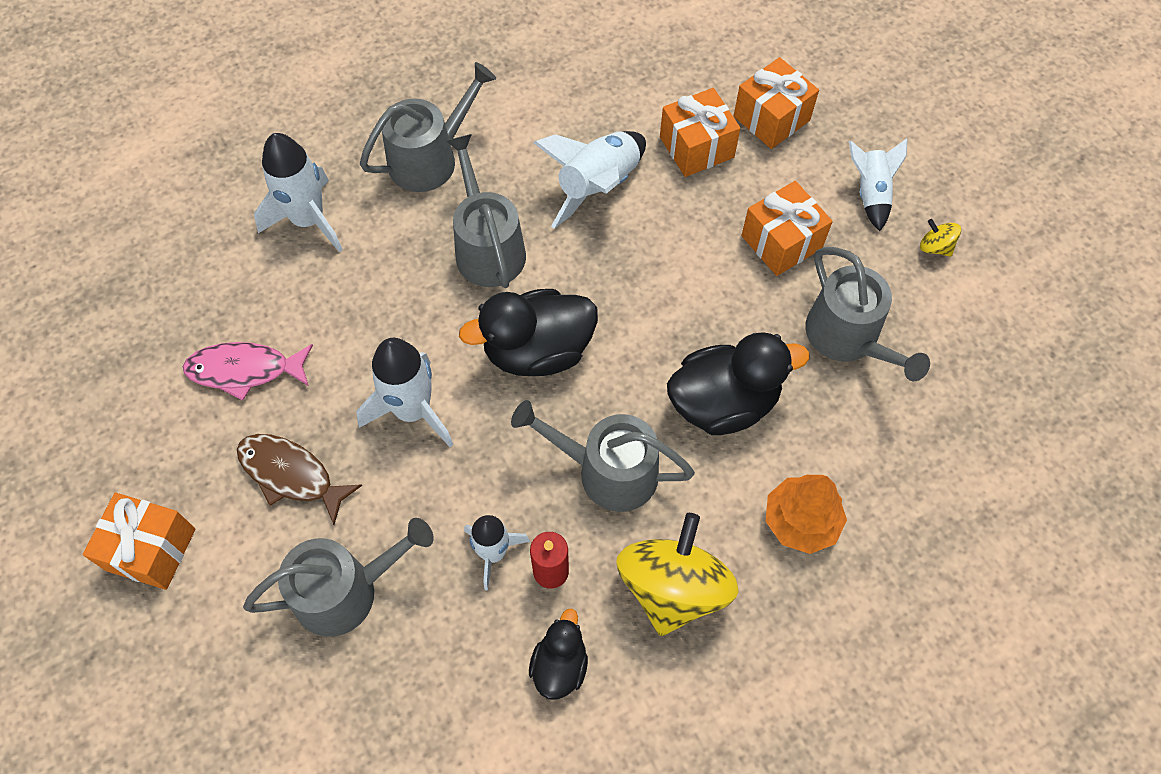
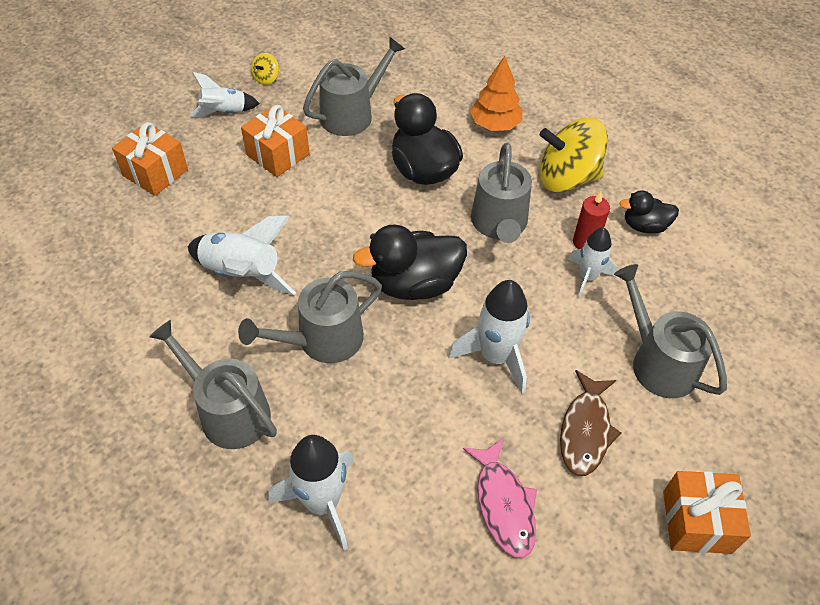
camera: 105 degrees left, 10 degrees down
(537, 351) = (414, 284): black duck -> black duck turned 105 degrees clockwise
(696, 147) = (191, 215): orange gift -> none

